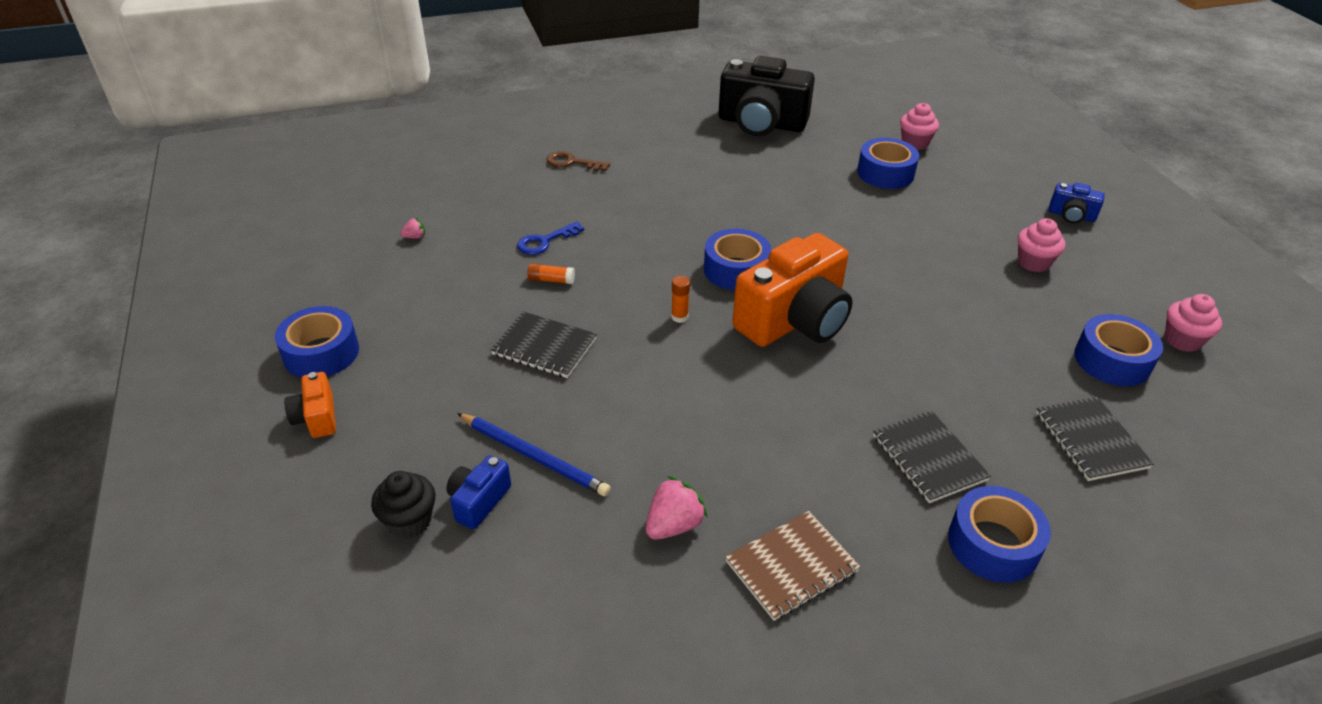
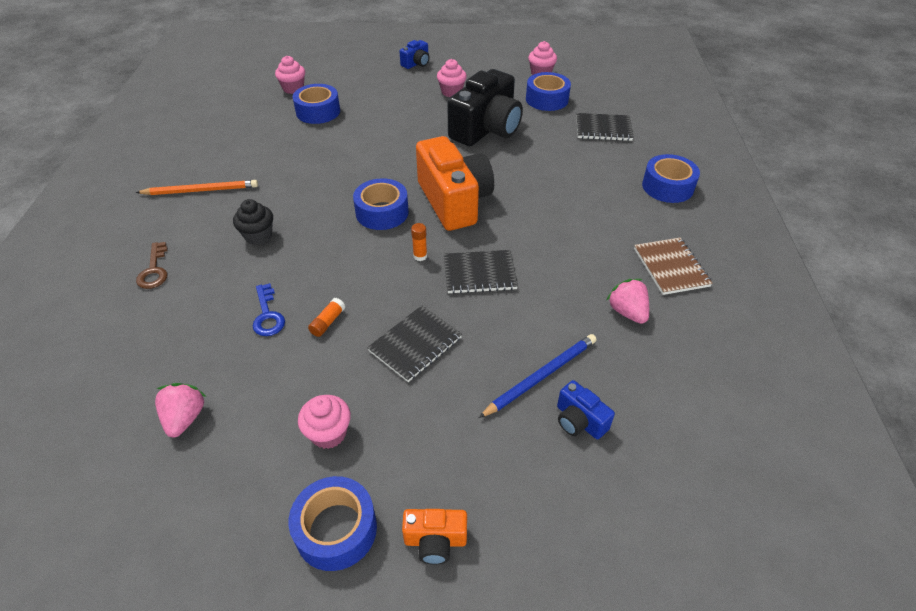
camera: 70 degrees left, 5 degrees up
(409, 521) = (589, 473): black cupcake -> black cupcake (258, 236)
(415, 237) = (185, 418): pink strawberry -> pink strawberry, size x1.91
(418, 320) = (328, 433): none -> pink cupcake
(572, 162) = (154, 270): brown key -> brown key turned 45 degrees counterclockwise
(693, 148) = (201, 190): none -> orange pencil
(761, 123) = (200, 145): black camera -> black camera (486, 129)
(928, 458) = (600, 187): black notebook -> black notebook (479, 273)

